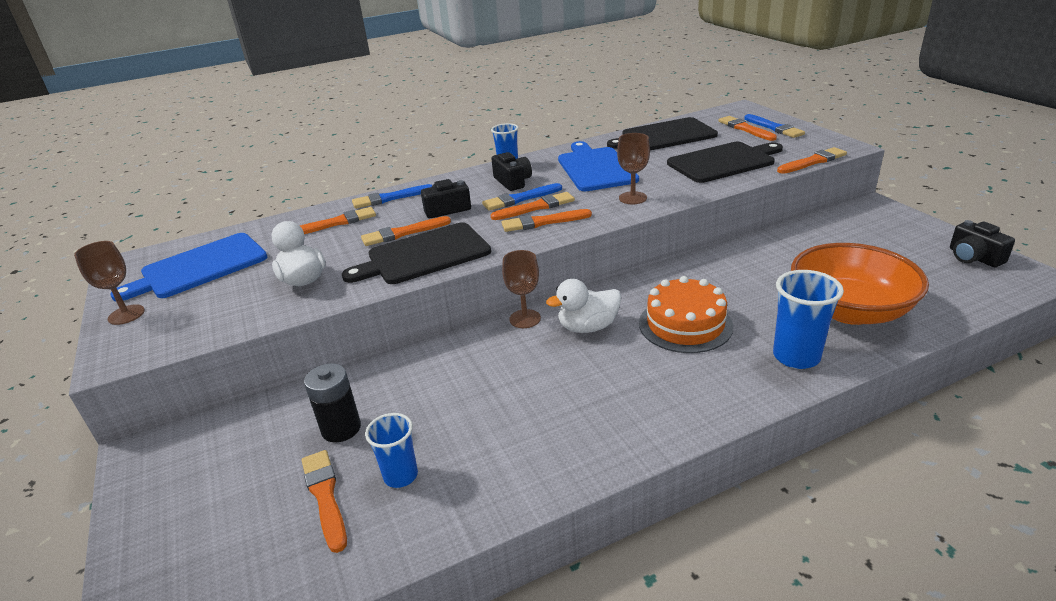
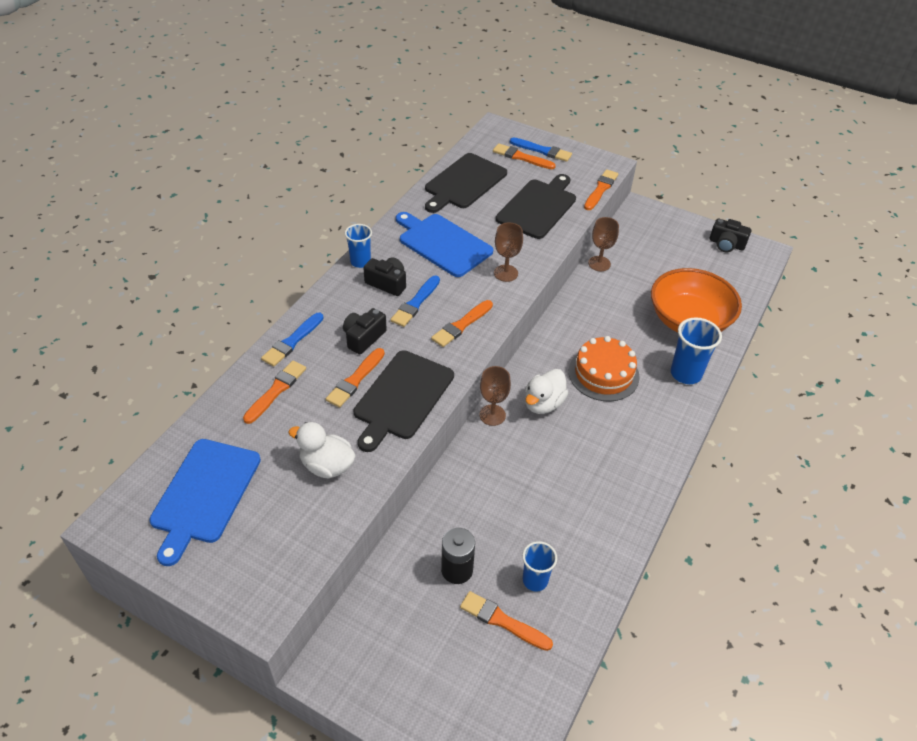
camera: 40 degrees left, 15 degrees up
(126, 315) = (205, 573): brown goblet -> brown goblet (599, 263)
(536, 207) = (439, 309): orange brush -> none

